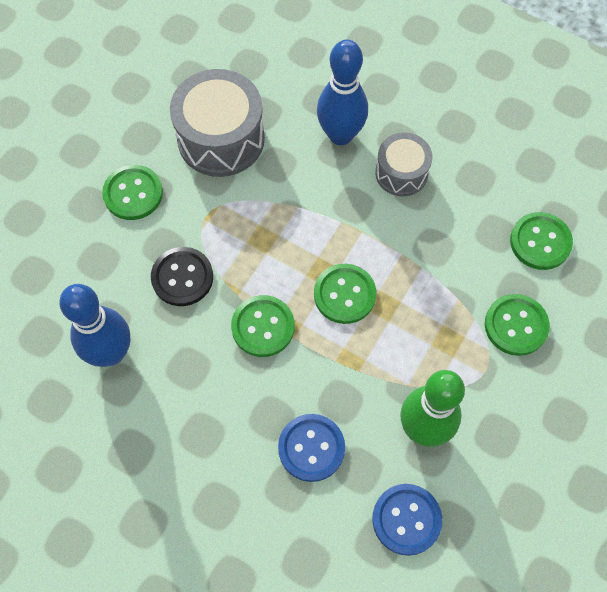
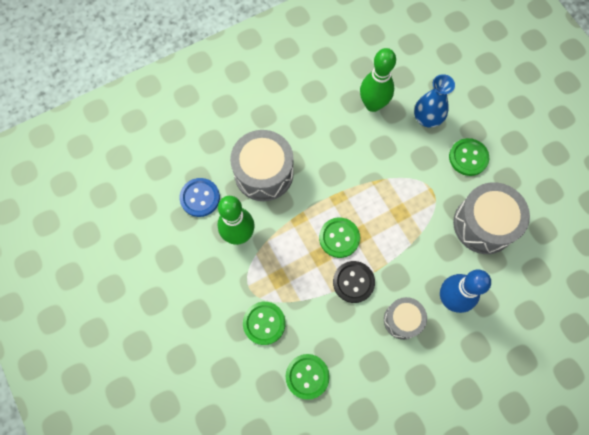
camera: 120 degrees right, 5 degrees up
(97, 269) = (427, 118): none -> blue vase
(111, 353) = (373, 104): blue bowling pin -> green bowling pin
(182, 277) = (398, 158): black button -> black button (353, 282)
(263, 327) = (344, 184): green button -> none
(311, 448) = (263, 173): blue button -> grey drum

